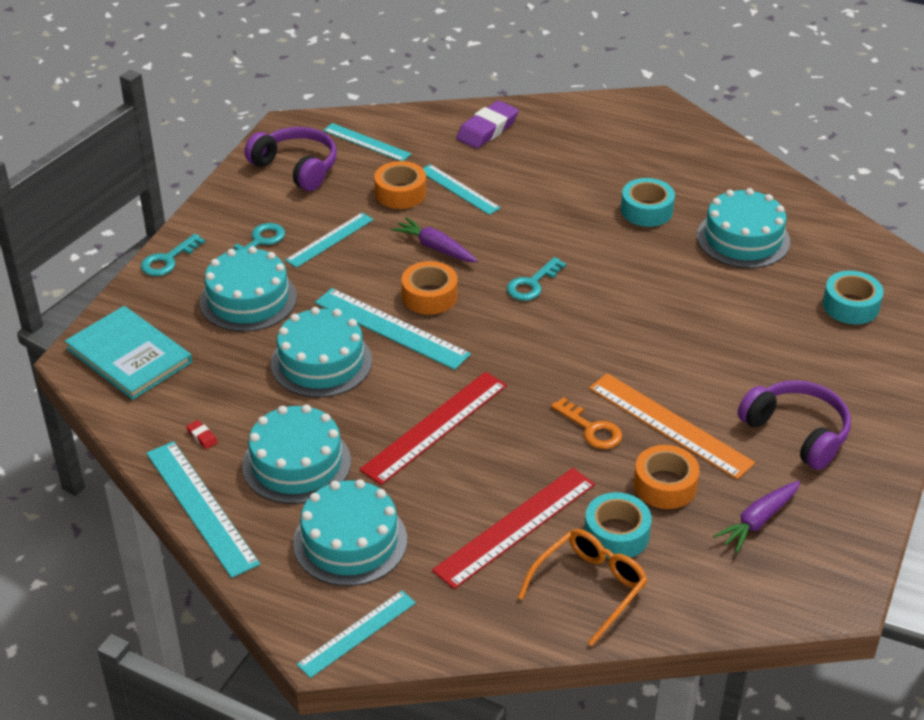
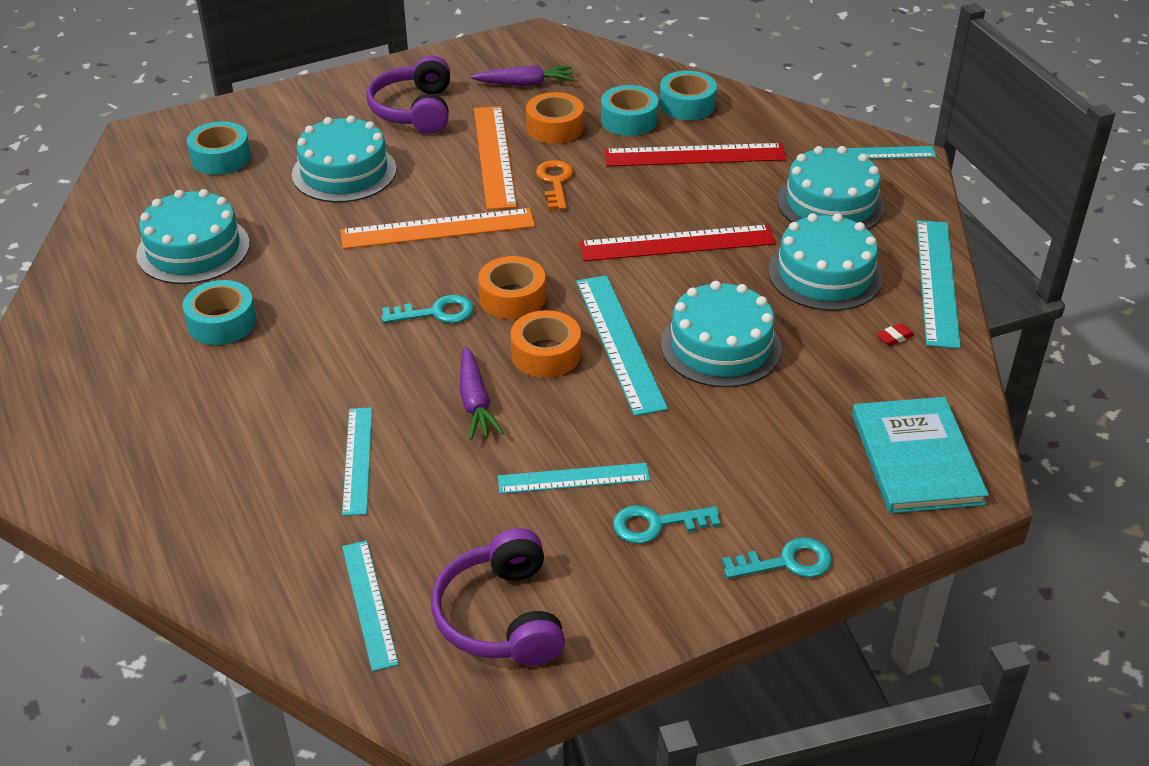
camera: 140 degrees left, 0 degrees up
(202, 437) = (894, 337): red eraser -> red eraser turned 60 degrees clockwise
(248, 299) = (734, 454): turquoise cake -> turquoise cake (344, 172)
(400, 193) = (425, 495): orange tape -> orange tape (512, 297)
(487, 130) = (209, 527): purple eraser -> none
(589, 588) = (687, 105): orange glasses -> turquoise tape
(617, 339) = (438, 229): none -> orange ruler

